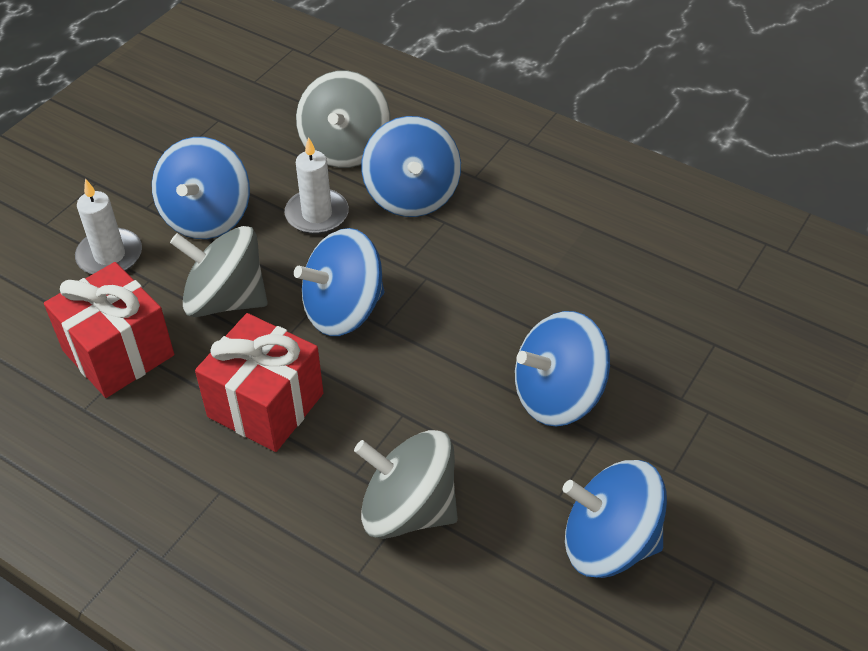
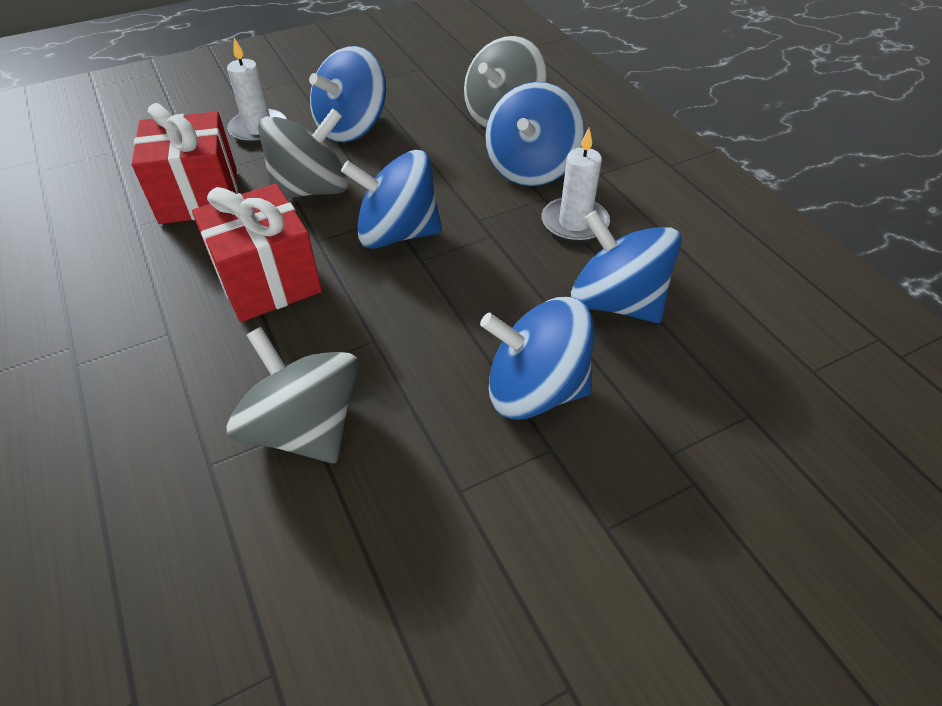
camera: 30 degrees right, 0 degrees up
(225, 299) = (312, 189): grey spinning top -> grey spinning top turned 105 degrees clockwise
(317, 214) = (438, 155): white candle -> white candle (574, 223)
(608, 543) = (475, 571): blue spinning top -> blue spinning top (616, 302)

